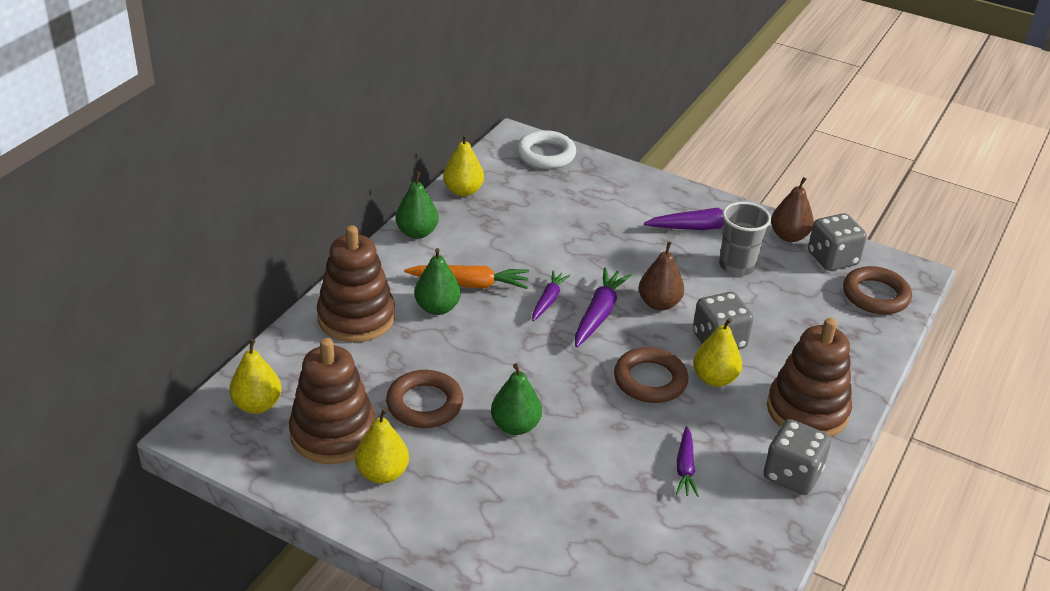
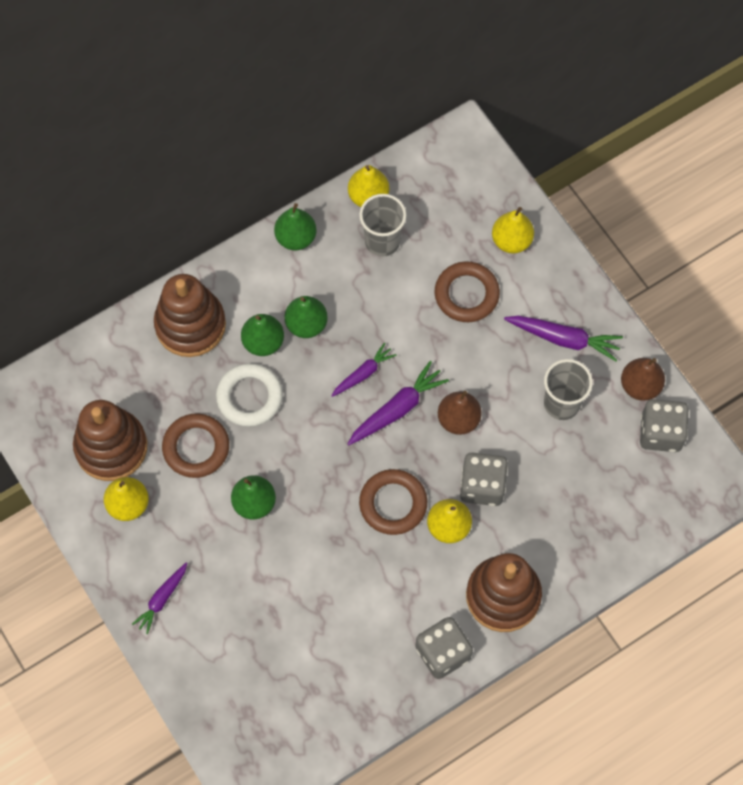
camera: 30 degrees right, 30 degrees up
(257, 405) = (68, 391): yellow pear -> yellow pear (511, 241)
(469, 284) = (306, 324): orange carrot -> green pear
(497, 214) = (382, 241): none -> grey cup
(546, 154) = (478, 174): white ring -> white ring (249, 397)
(685, 468) = (362, 606): purple carrot -> purple carrot (162, 599)
(875, 295) = (666, 495): brown ring -> brown ring (466, 294)

